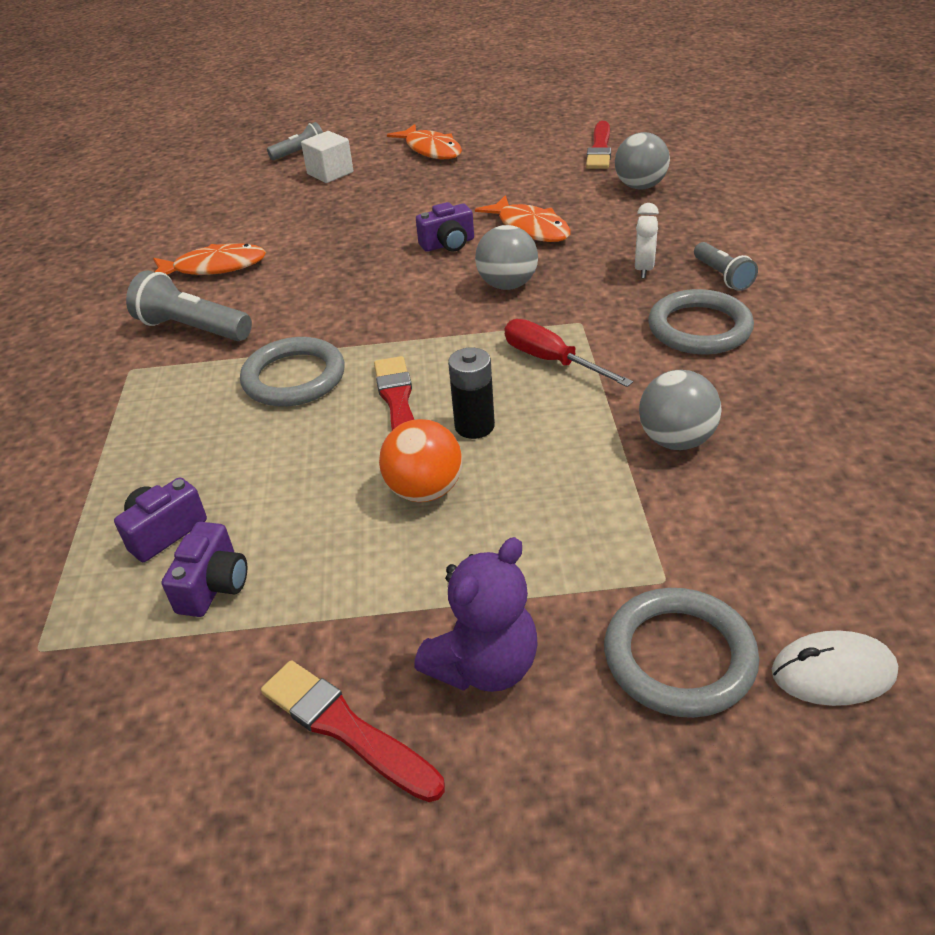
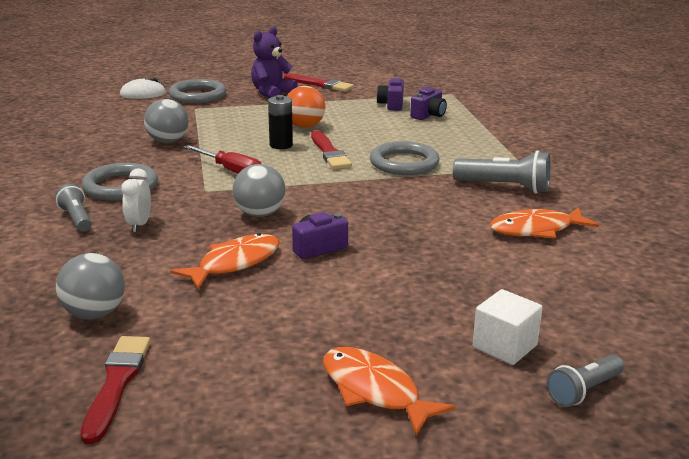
camera: 170 degrees right, 15 degrees down
(530, 228) = (235, 263): orange fish -> orange fish turned 90 degrees clockwise

